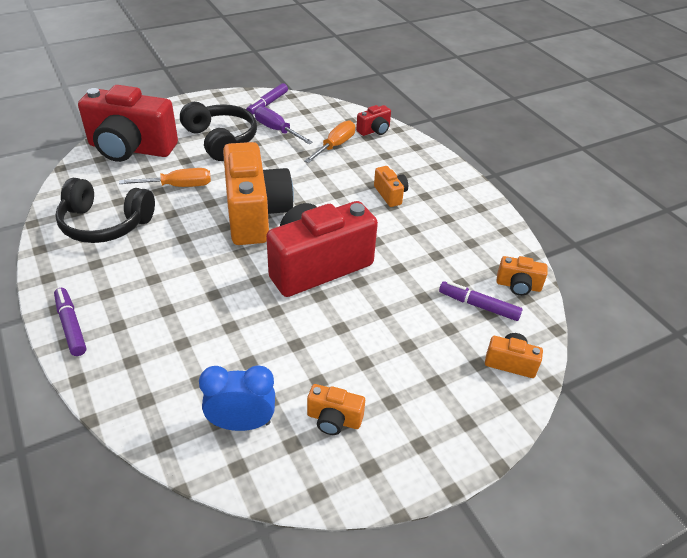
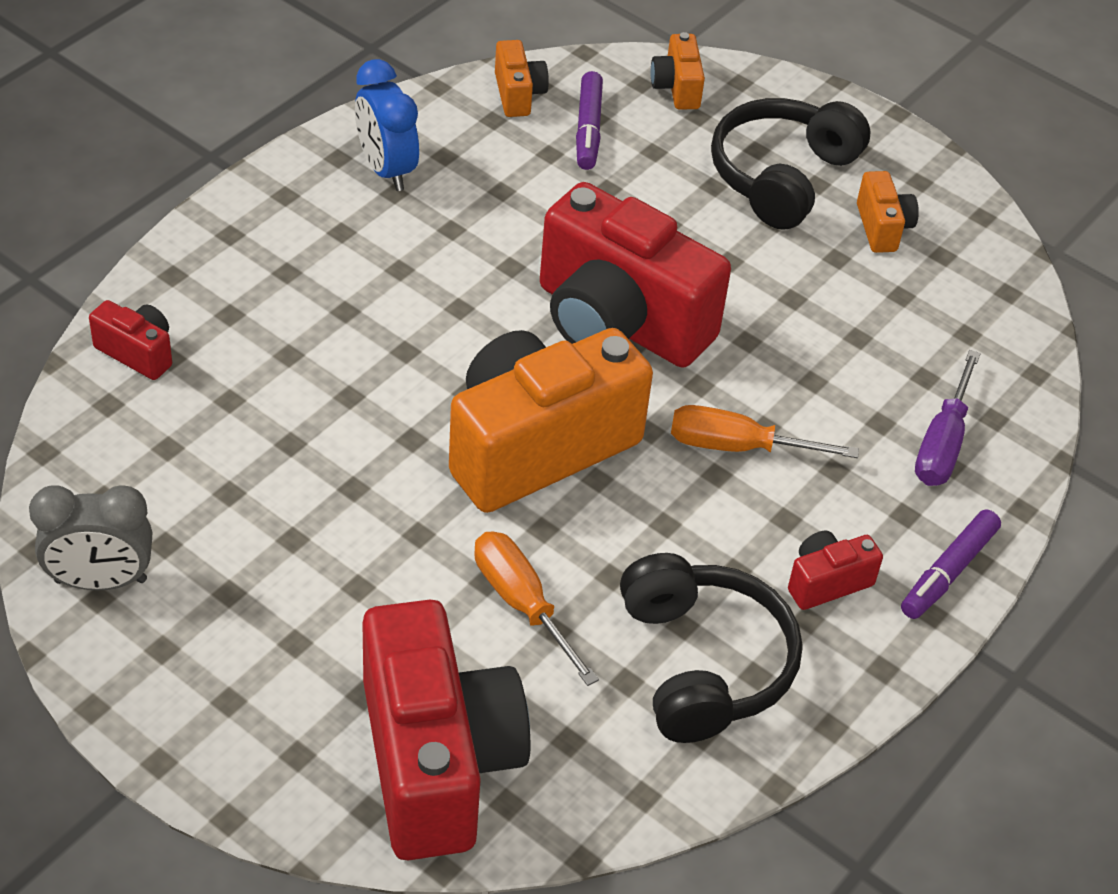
camera: 115 degrees left, 5 degrees up
(107, 278) = (827, 582): none -> red camera
(221, 140) = (311, 605): black headphones -> black headphones (782, 176)
(242, 423) = (952, 309): blue clock -> blue clock (386, 169)
(267, 104) = (100, 581): purple marker -> grey clock
(277, 130) = (218, 519): purple screwdriver -> purple screwdriver (942, 442)
(335, 146) = (234, 400): orange screwdriver -> orange screwdriver (738, 447)
(390, 195) = (365, 277): orange camera -> none

